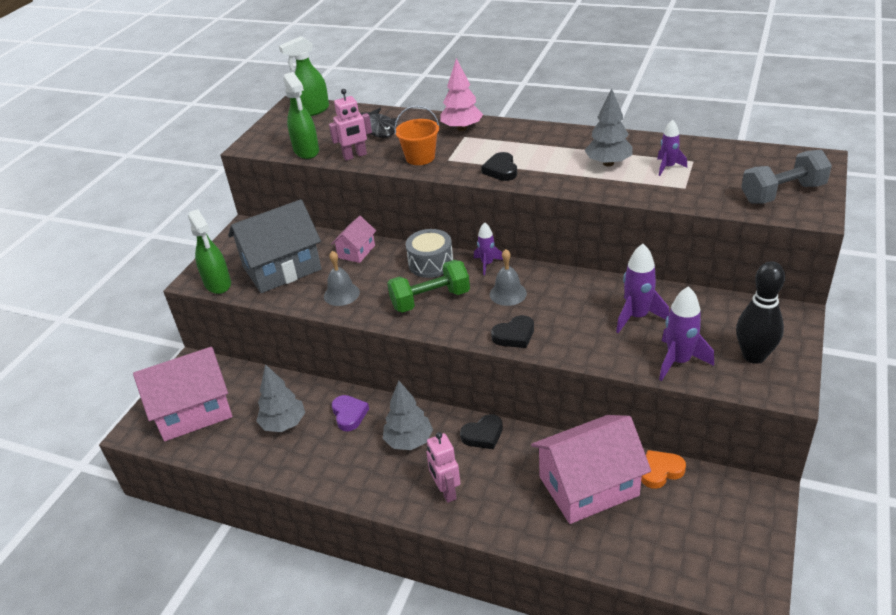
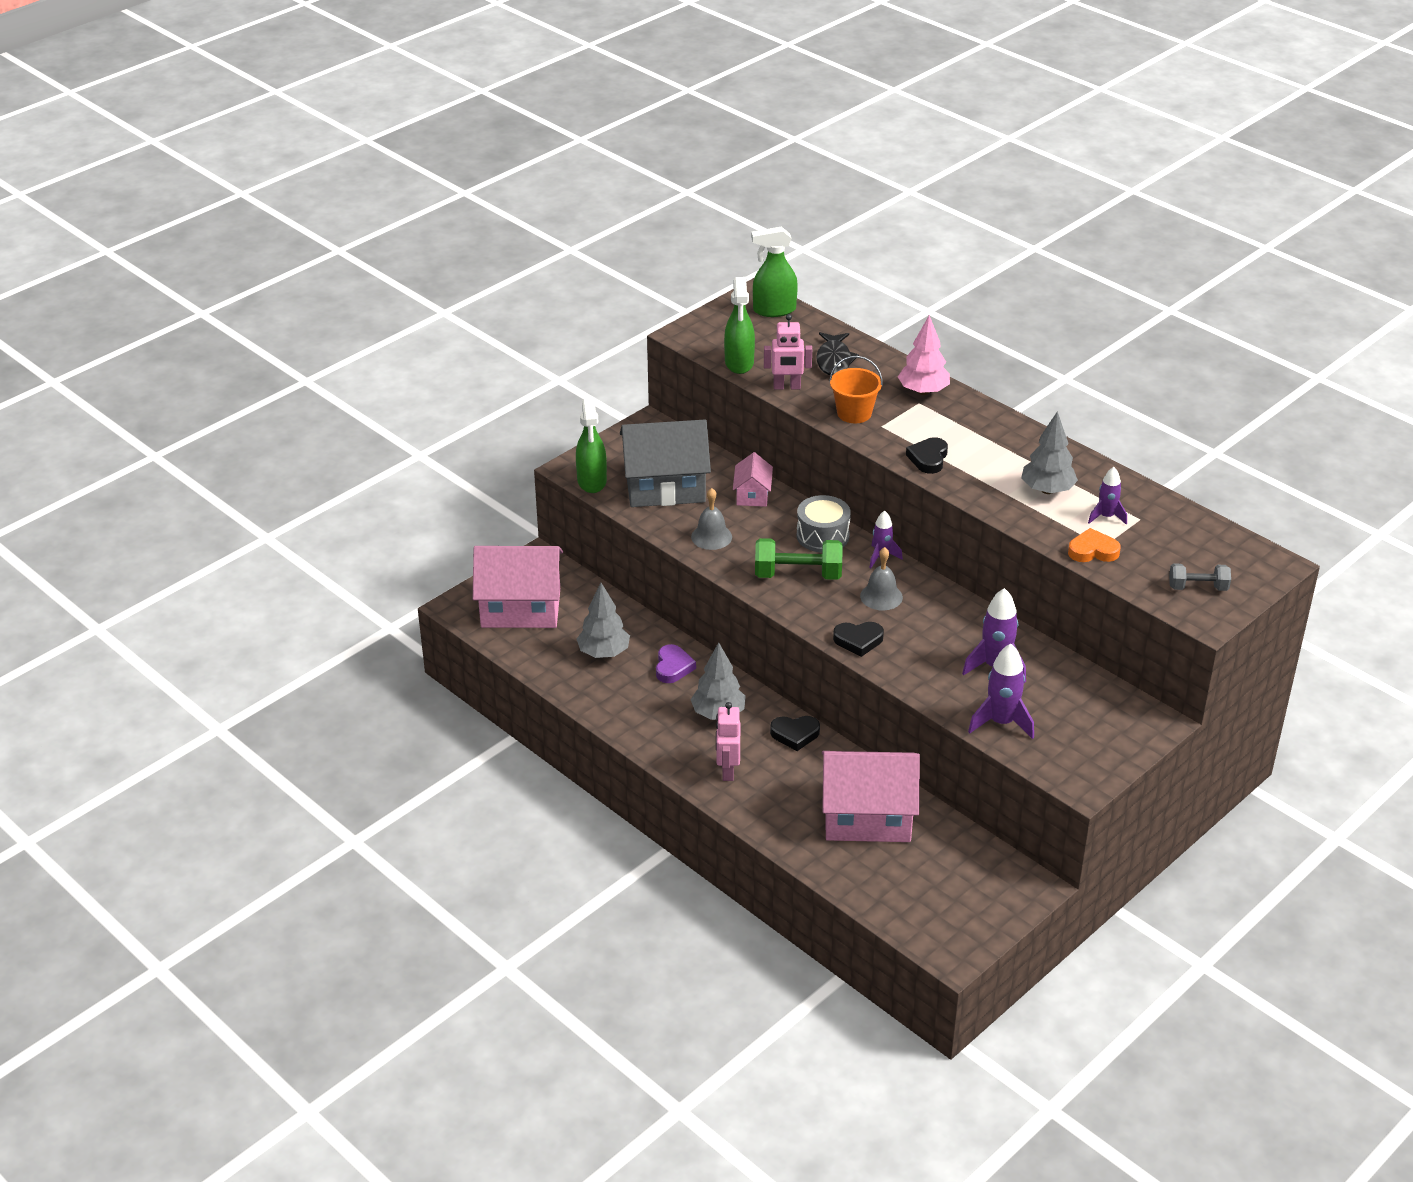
camera: 20 degrees right, 0 degrees up
(356, 251) = (752, 495): pink house -> pink house turned 45 degrees counterclockwise
(660, 471) = (947, 830): orange heart -> orange heart (1093, 551)
(754, 356) = (1080, 744): black bowling pin -> none
(782, 193) = (1198, 587): grey dumbbell -> grey dumbbell, size x0.61

